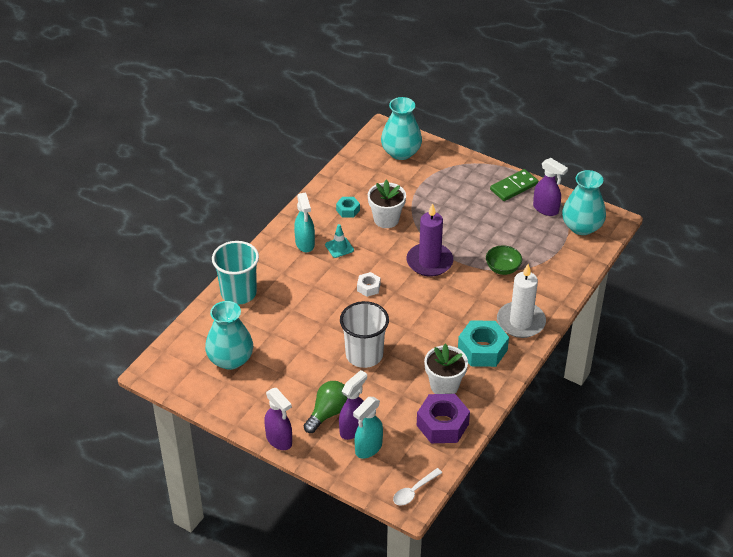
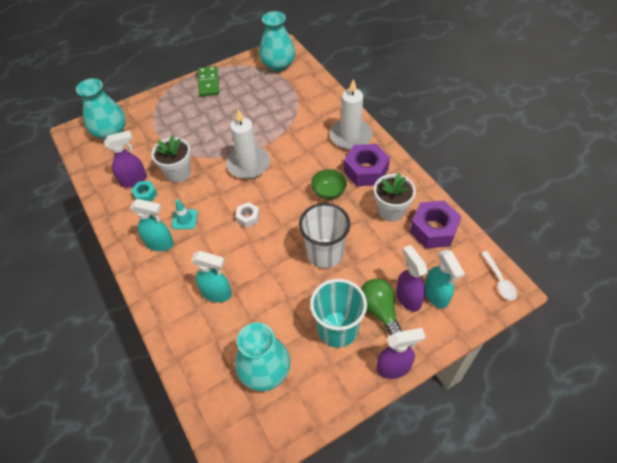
camera: 60 degrees left, 10 degrees up
(238, 293) = (181, 326): turquoise cup -> turquoise cup (337, 329)
(280, 301) = (217, 293): none -> turquoise spray bottle
(429, 262) = (248, 164): purple candle -> white candle
(482, 350) = (366, 170): turquoise nut -> purple nut
(502, 268) = (288, 123): green bowl -> green bowl (329, 192)
(546, 209) = (246, 75): purple spray bottle -> purple spray bottle (134, 180)

